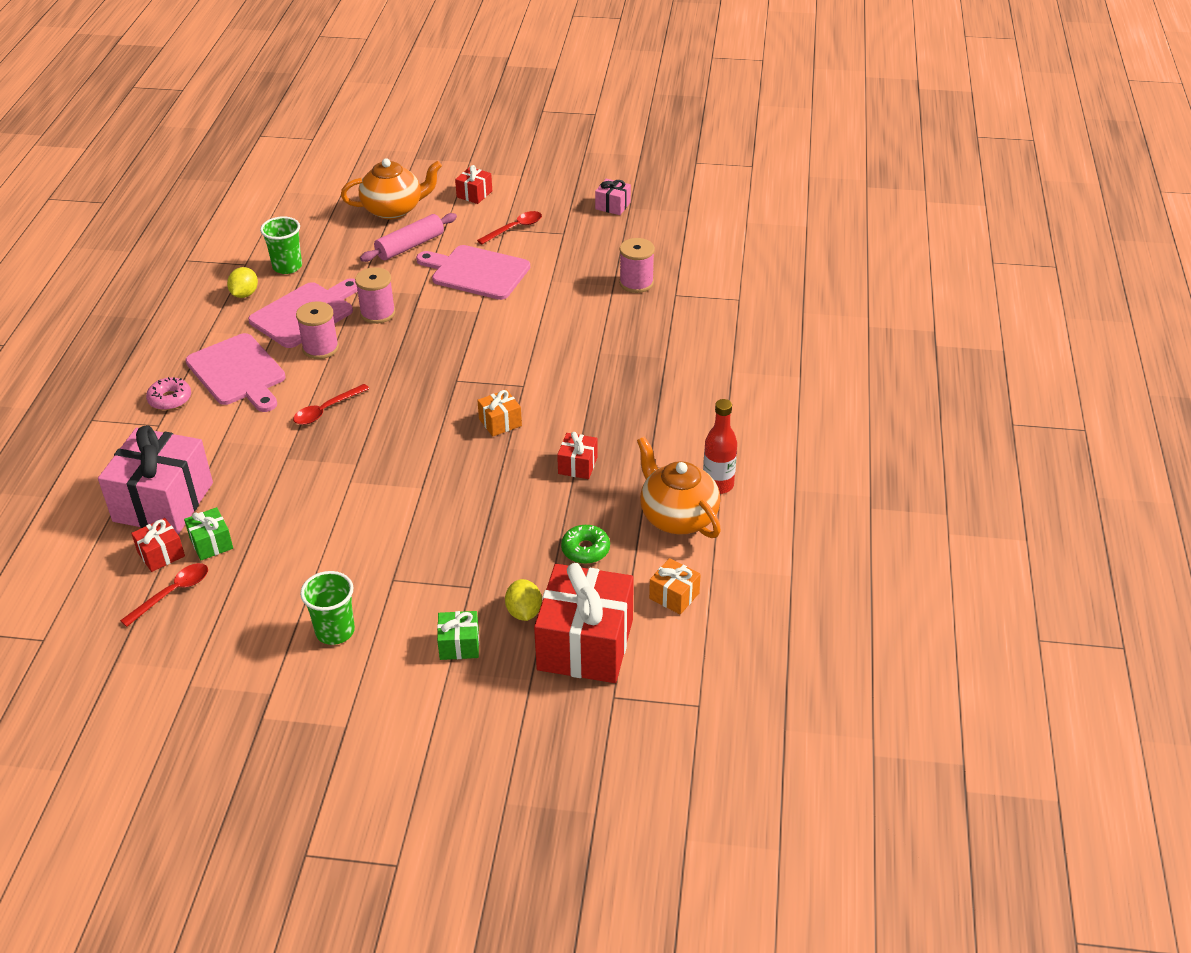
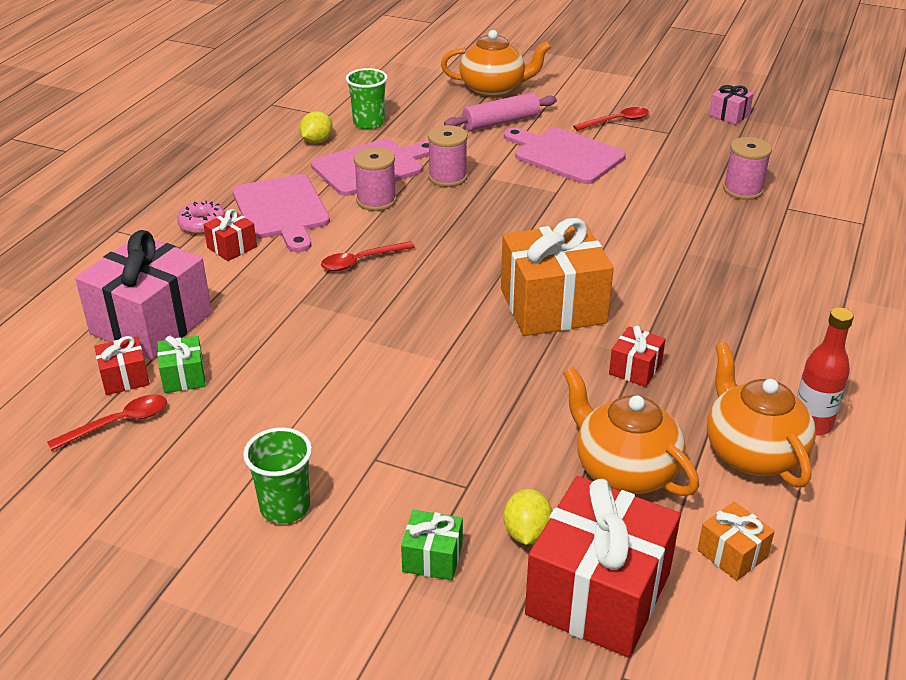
camera: 15 degrees right, 5 degrees down
(474, 194) = (581, 86): red gift -> red gift (232, 247)
(500, 422) = (553, 306): orange gift -> orange gift, size x2.20
(585, 550) = (624, 470): green donut -> orange teapot

